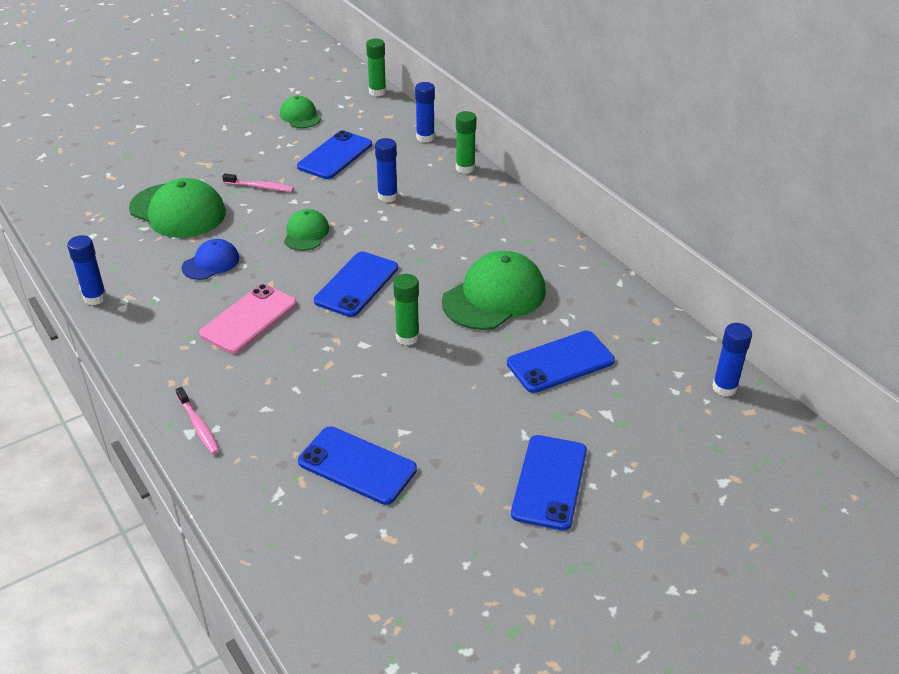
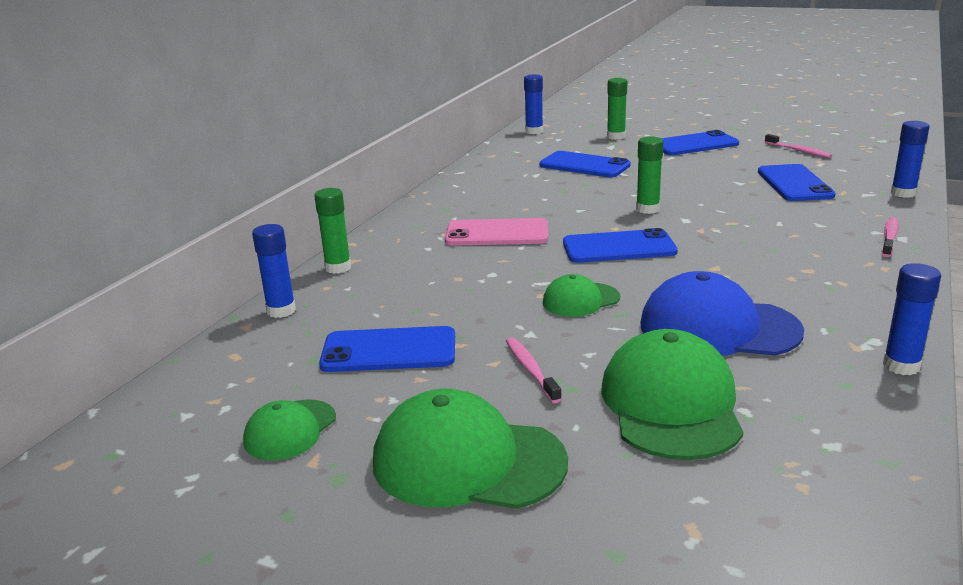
camera: 120 degrees left, 15 degrees down
(211, 263) = (718, 328): blue cap -> blue cap, size x1.82
(249, 319) = (751, 271): pink phone -> pink phone (497, 233)
(377, 92) = (152, 394): green glue stick -> green glue stick (616, 137)
(387, 196) = (448, 286): blue glue stick -> blue glue stick (903, 193)
(438, 551) = (798, 151): none -> pink toothbrush
(494, 296) = (544, 199): green cap -> green cap (468, 461)

